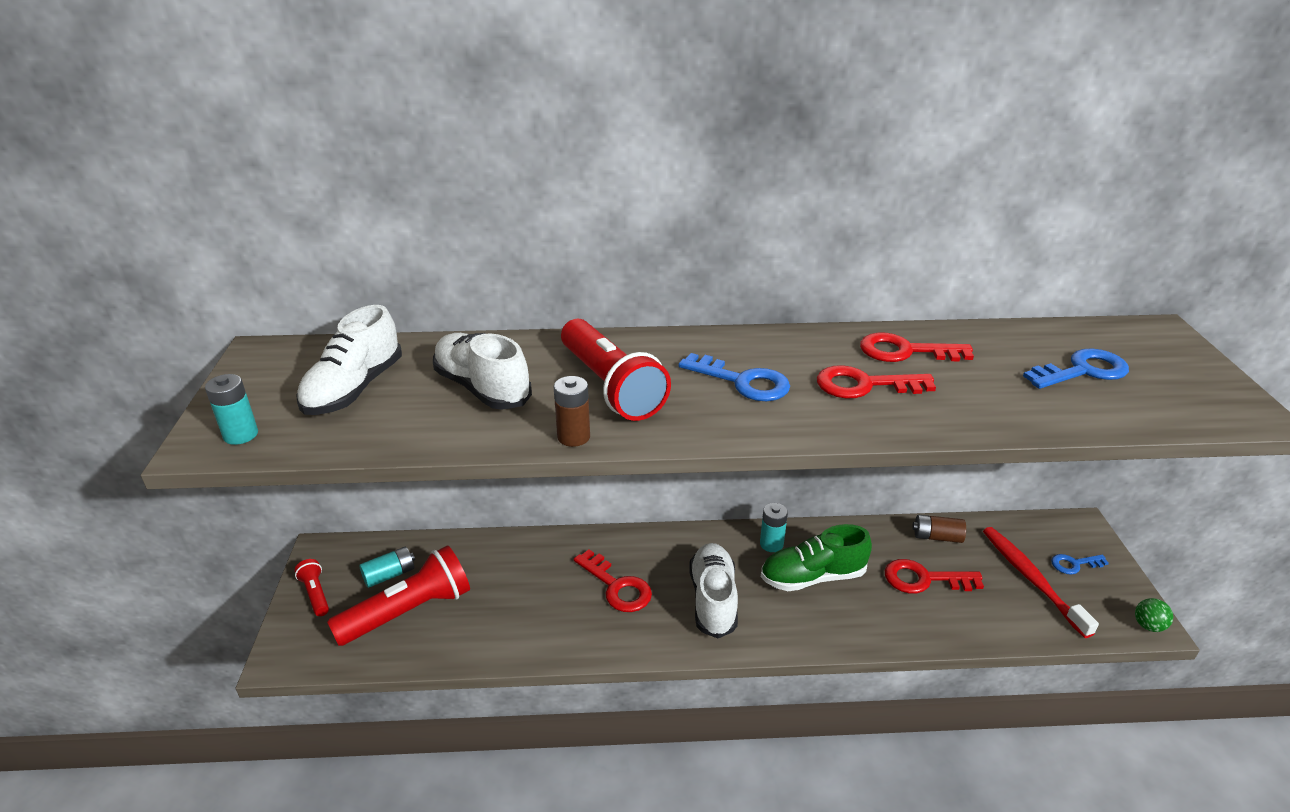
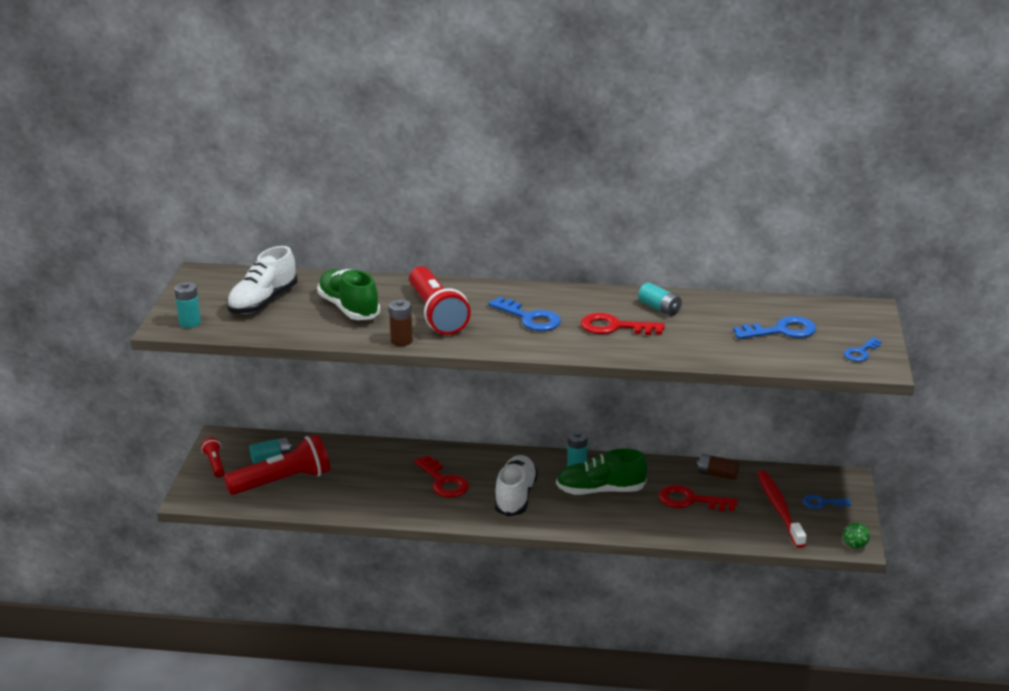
camera: 10 degrees right, 5 degrees down
(482, 388) = (348, 308): white shoe -> green shoe
(905, 351) = (659, 308): red key -> turquoise battery
(1209, 394) = (860, 352): none -> blue key

